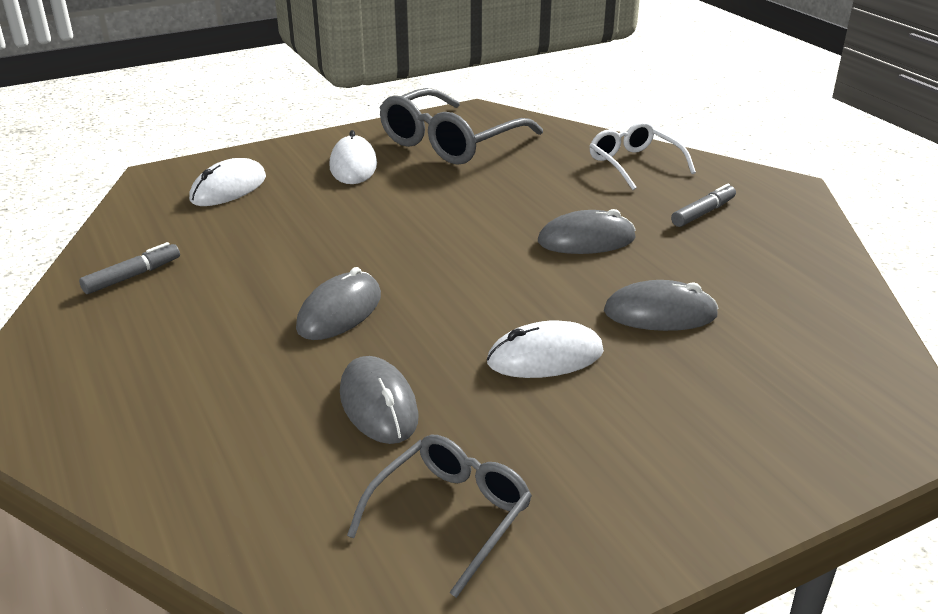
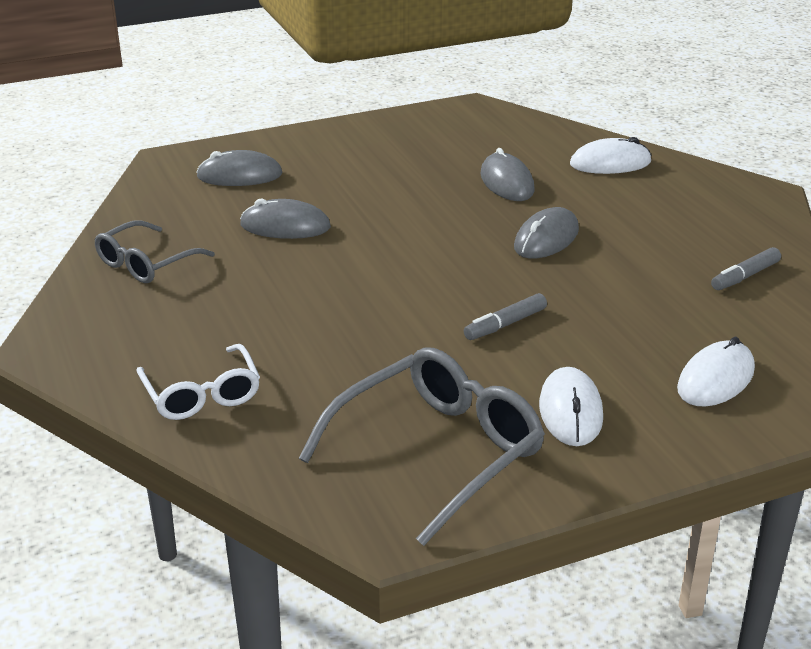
camera: 175 degrees left, 0 degrees up
(450, 516) = (462, 138): grey glasses -> grey glasses (147, 263)
(545, 357) = (387, 203): white mouse -> white mouse (610, 163)
(586, 240) = (314, 292): grey mouse -> grey mouse (240, 176)
(703, 213) = (174, 318): grey marker -> grey marker (505, 324)

